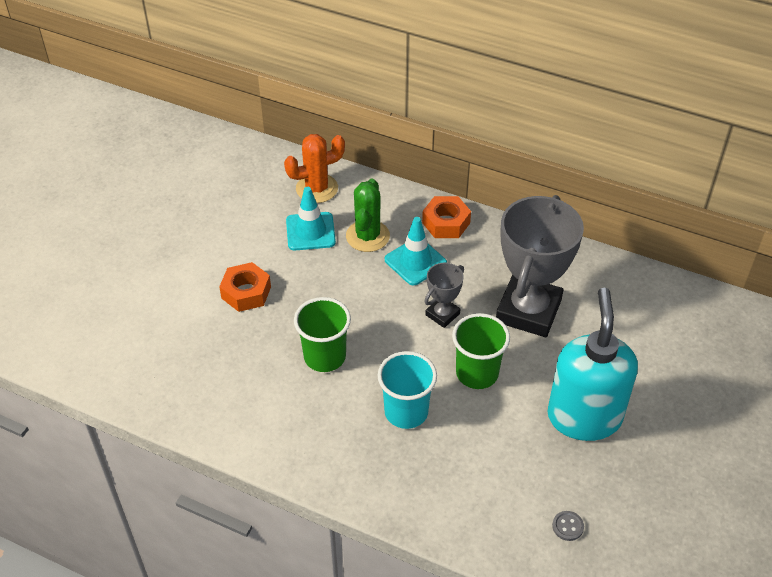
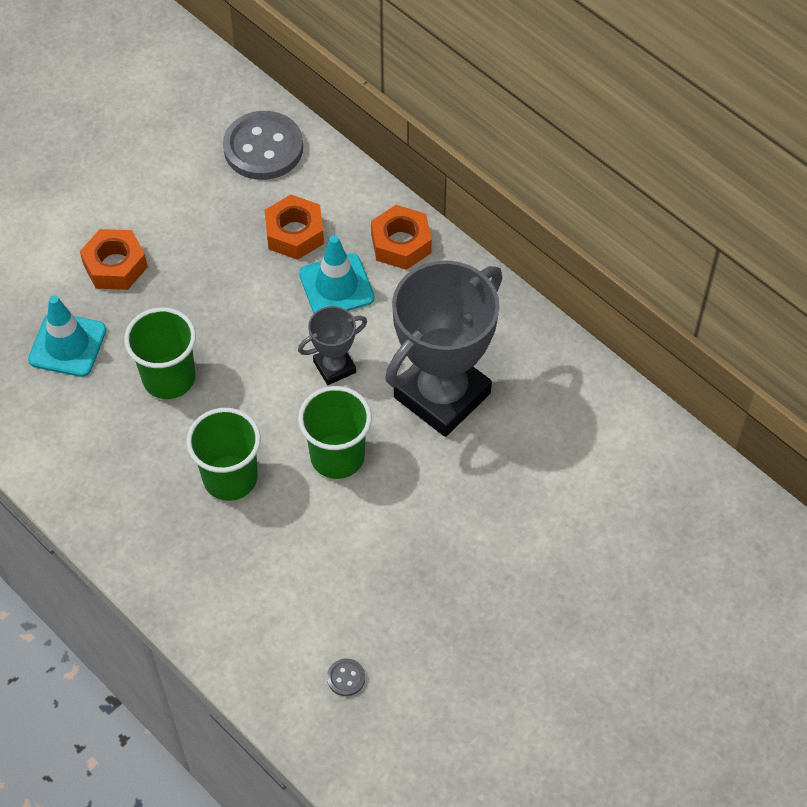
camera: 20 degrees right, 10 degrees up
(310, 231) = (228, 206): turquoise traffic cone -> turquoise traffic cone (67, 345)
(317, 188) = (263, 148): orange cactus -> grey button
(367, 236) = (294, 233): green cactus -> orange nut
(406, 412) = (230, 478): turquoise cup -> green cup
(584, 417) = (437, 553): turquoise soap dispenser -> none

